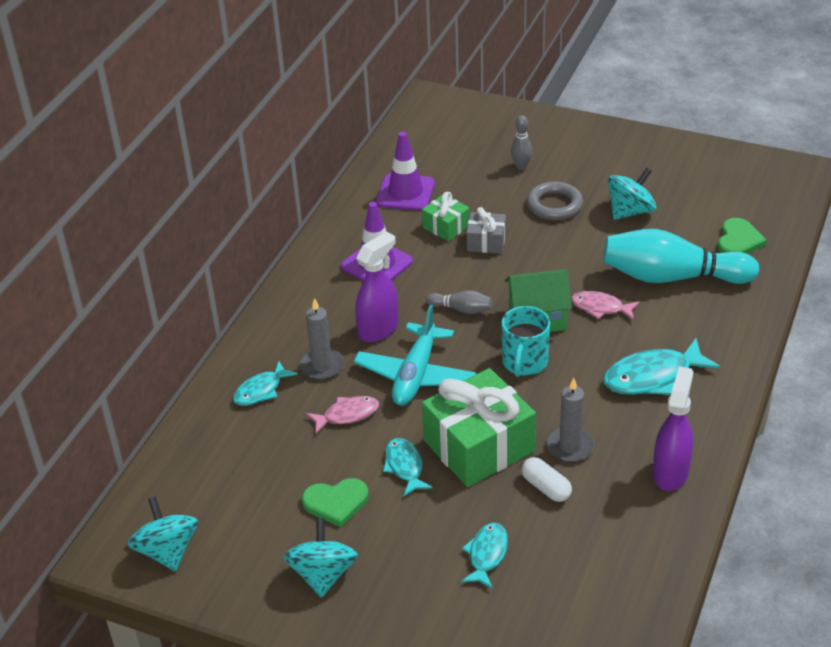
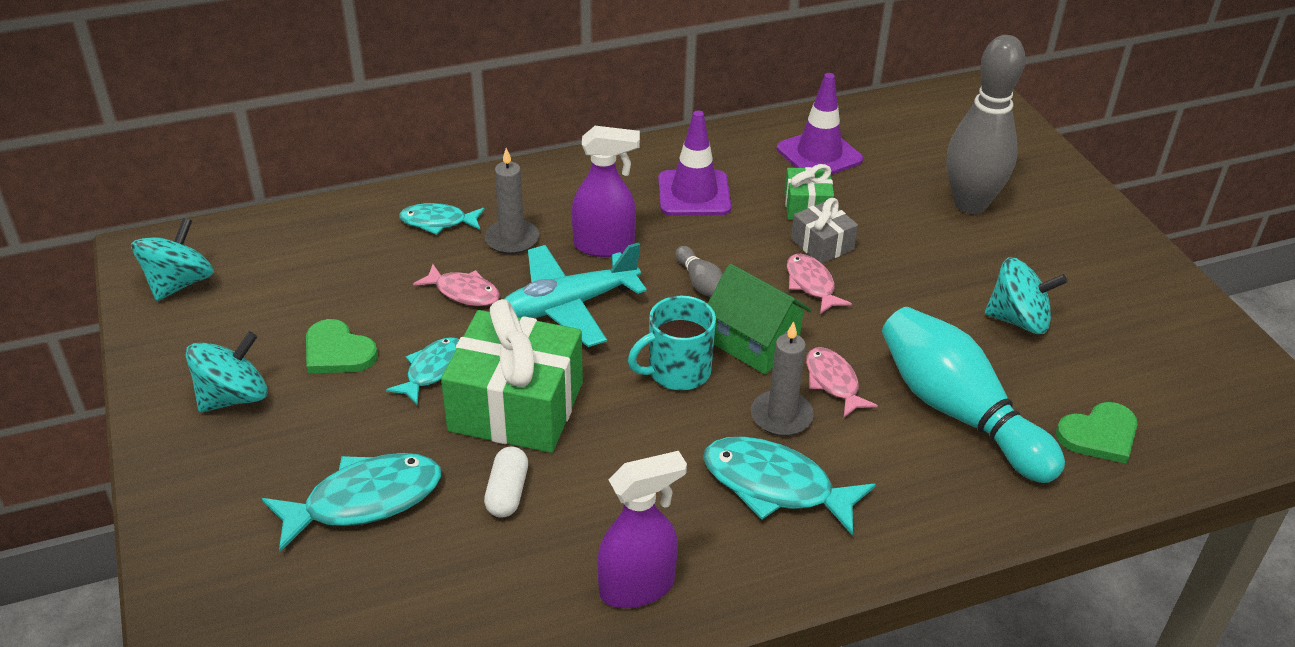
camera: 45 degrees right, 0 degrees up
(486, 554) = (364, 500): turquoise fish -> turquoise fish, size x1.65
(514, 267) = (811, 284): none -> pink fish
(521, 166) = (970, 204): grey bowling pin -> grey bowling pin, size x2.30
(554, 205) = (945, 259): grey ring -> none
(570, 446) = (589, 477): grey candle -> grey candle (781, 416)

